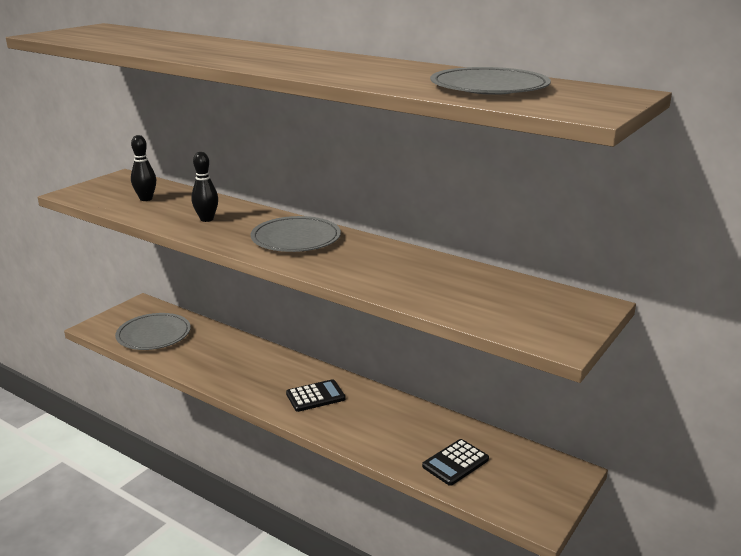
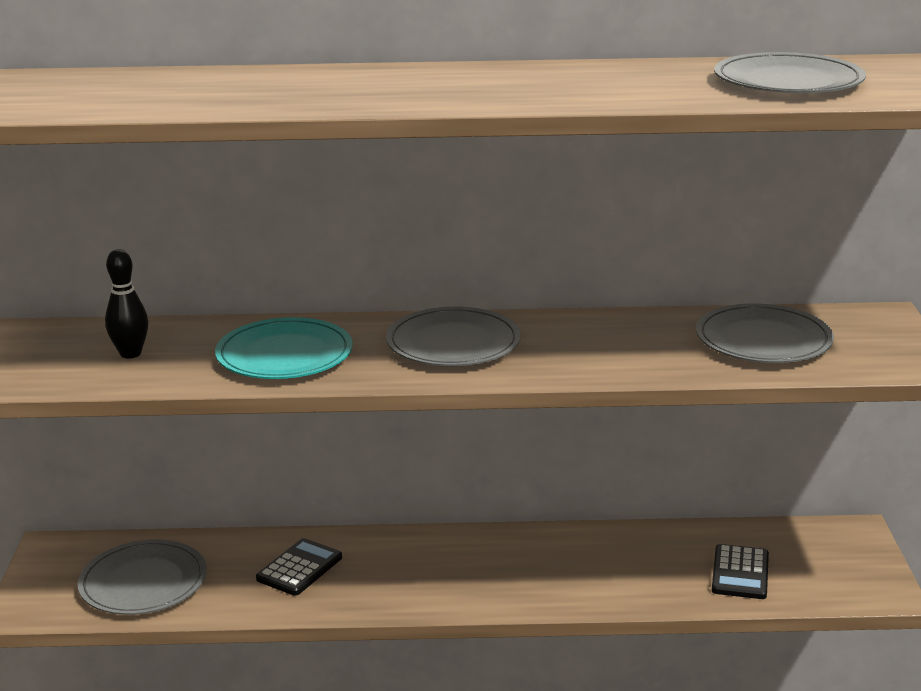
camera: 35 degrees left, 0 degrees up
(206, 219) = (284, 355): black bowling pin -> turquoise plate
(315, 396) = (490, 569): black calculator -> black calculator (299, 568)
(478, 293) = (763, 340): none -> grey plate

